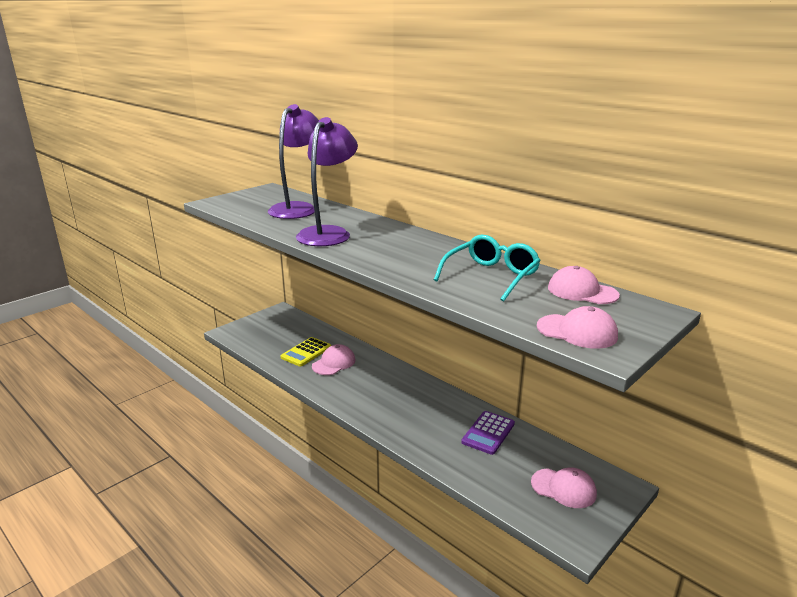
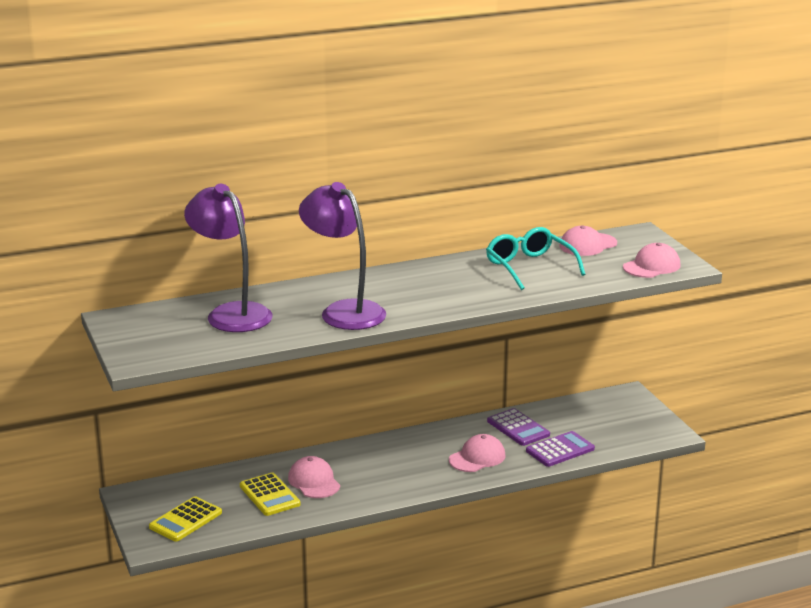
camera: 65 degrees left, 0 degrees up
(261, 334) = (185, 520): none -> yellow calculator
(472, 467) = (560, 450): none -> purple calculator
(564, 488) = (614, 418): pink cap -> pink cap (477, 458)

